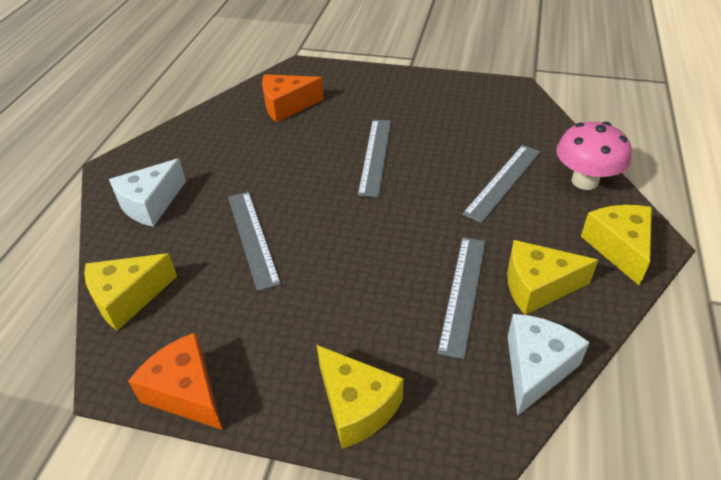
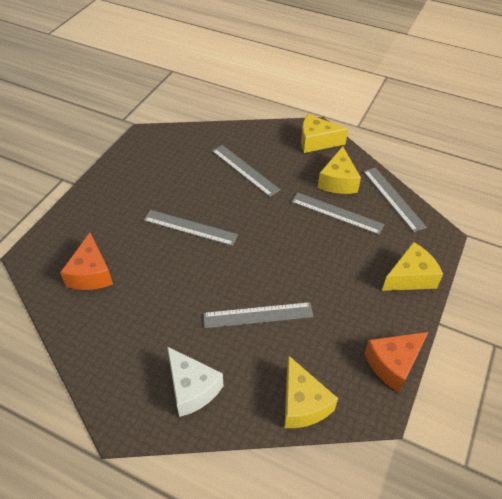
camera: 80 degrees left, 5 degrees up
(536, 368) = (393, 198): white cheese -> grey ruler
(585, 181) = (257, 135): pink mushroom -> none

